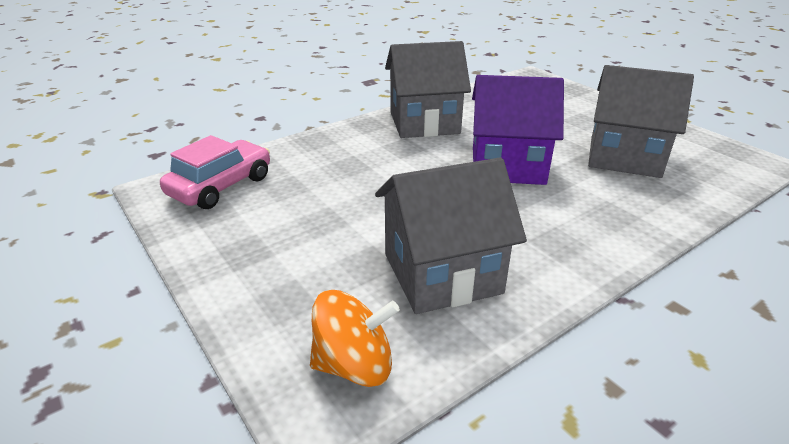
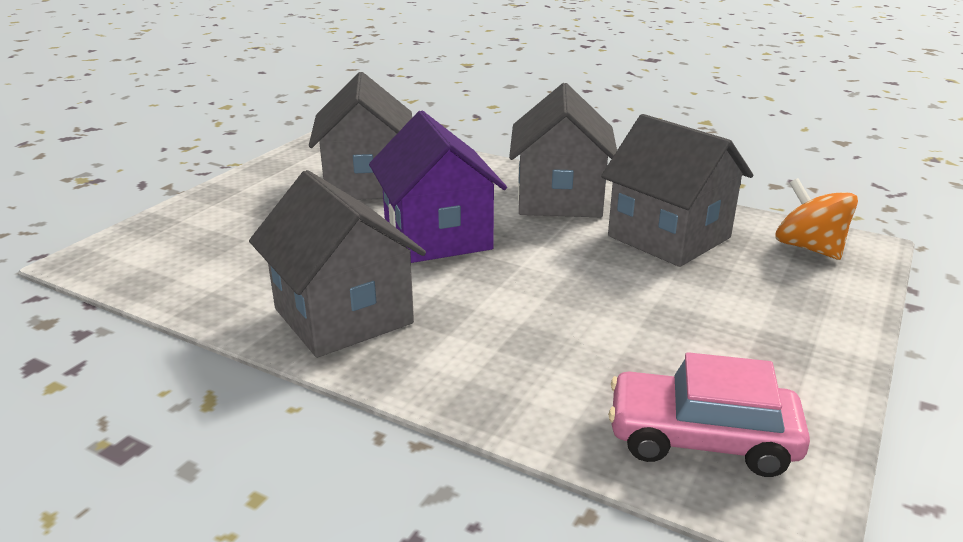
camera: 115 degrees left, 5 degrees down
(559, 239) = (560, 199): none -> grey house

